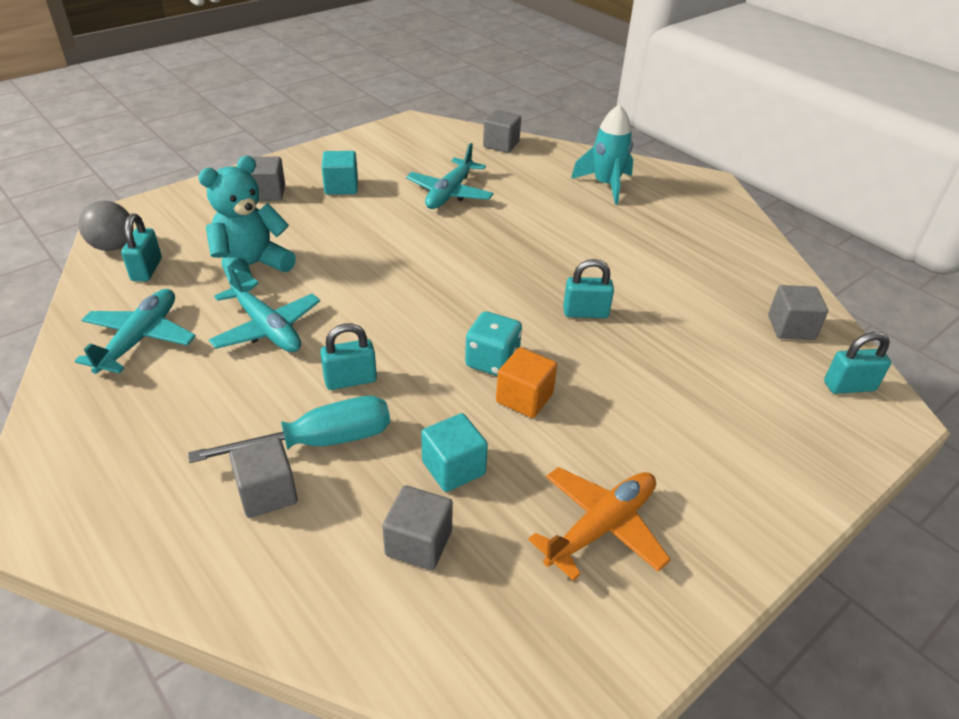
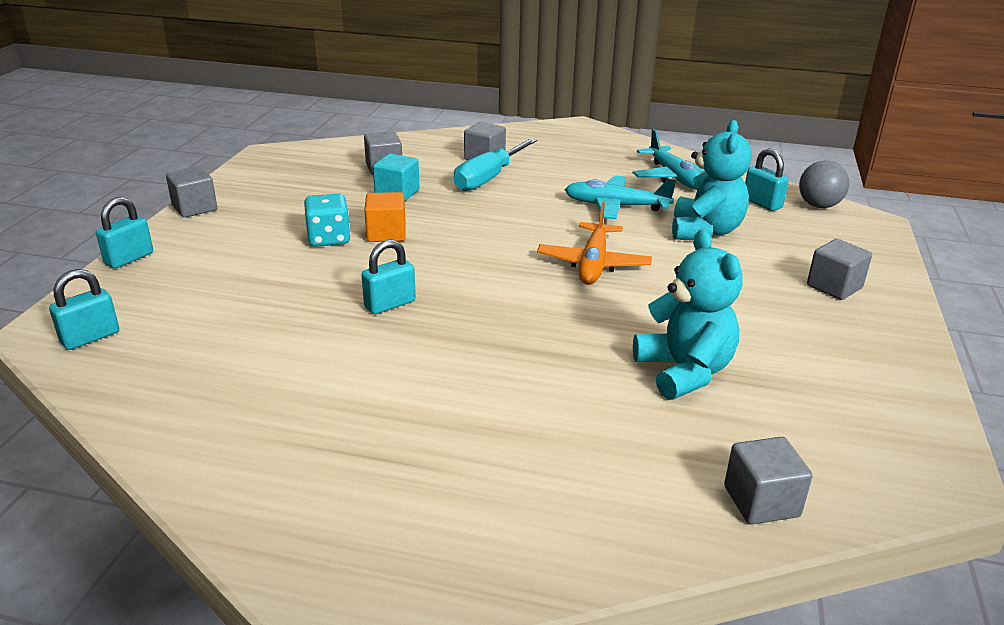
camera: 145 degrees right, 10 degrees down
(341, 187) = (795, 324): turquoise cube -> none
(350, 380) = (515, 203): turquoise padlock -> turquoise padlock (129, 259)
(449, 193) = (684, 372): turquoise plane -> turquoise teddy bear
(492, 361) = (433, 244): turquoise dice -> turquoise dice (329, 238)
(601, 527) = (285, 200): orange plane -> orange plane (593, 264)
(606, 185) = (515, 494): turquoise rocket -> none
(791, 327) = (156, 374): grey cube -> grey cube (195, 208)

